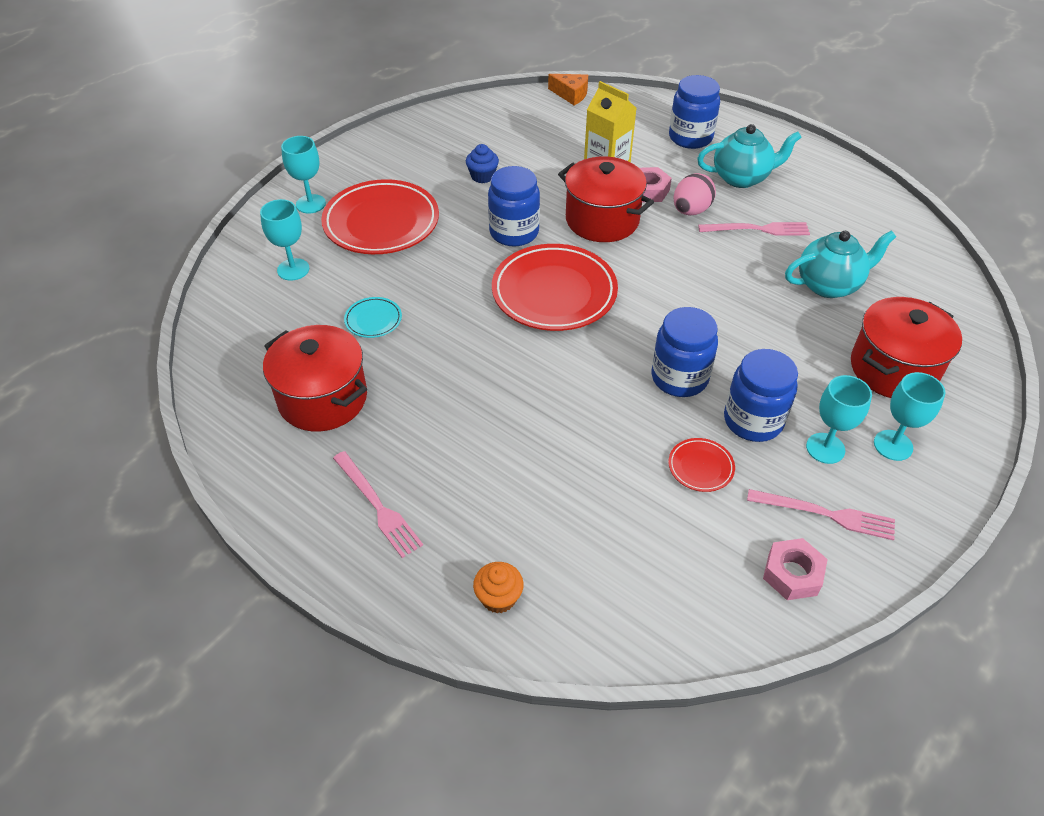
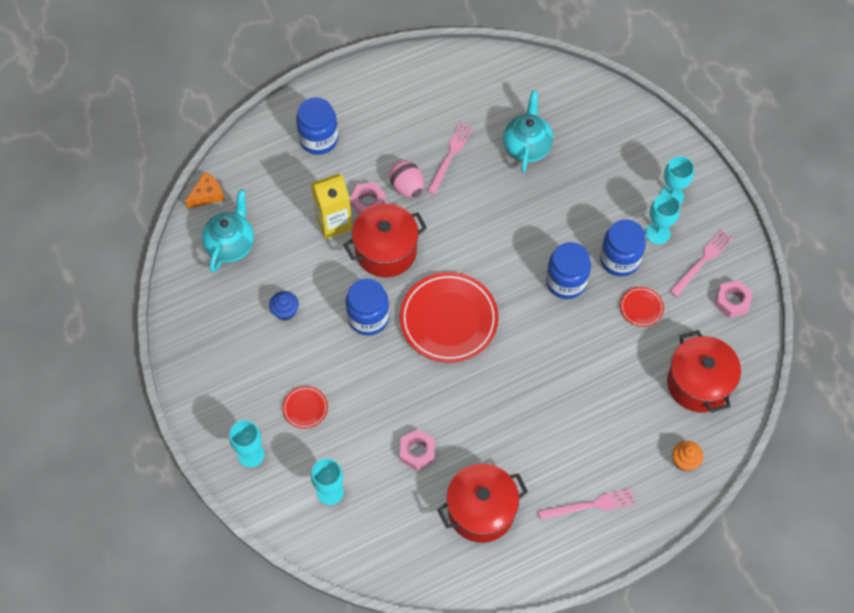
camera: 65 degrees left, 15 degrees up
(373, 320) = (417, 452): turquoise plate -> pink nut
(381, 222) = (305, 408): red plate -> red plate, size x0.44
(741, 178) = (387, 133): turquoise teapot -> turquoise teapot (231, 244)
(893, 369) = (615, 157): red pot -> red pot (698, 383)

